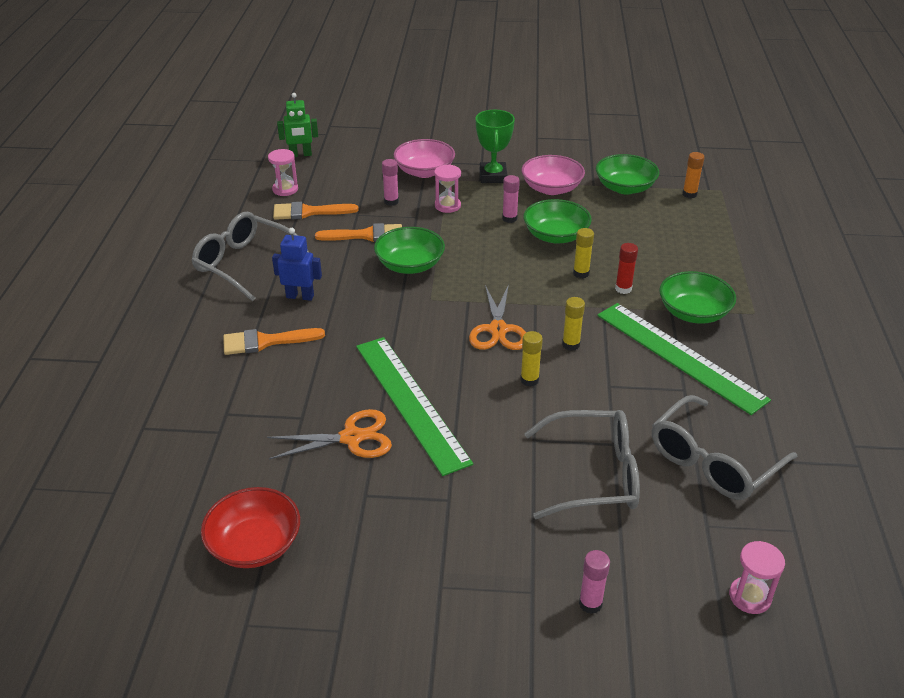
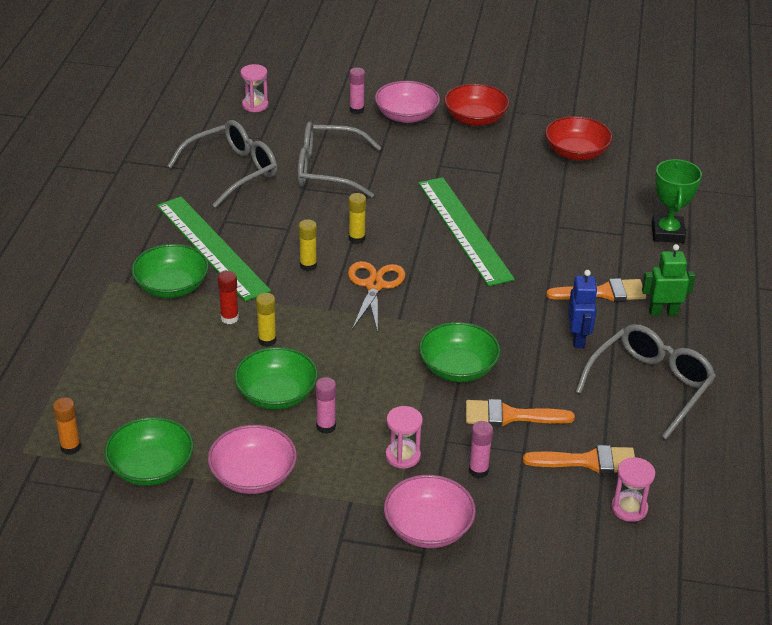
camera: 175 degrees left, 0 degrees up
(245, 264) = (650, 386): grey glasses -> grey glasses turned 90 degrees counterclockwise
(300, 155) = (621, 586): green robot -> green robot (663, 312)
(300, 296) = (578, 339): blue robot -> blue robot turned 105 degrees counterclockwise
(351, 438) = (513, 208): orange scissors -> none
(402, 604) = (475, 119): none -> red bowl
(493, 176) = (329, 508): green trophy -> green trophy (667, 233)
(510, 598) = (406, 116): none -> pink bowl

